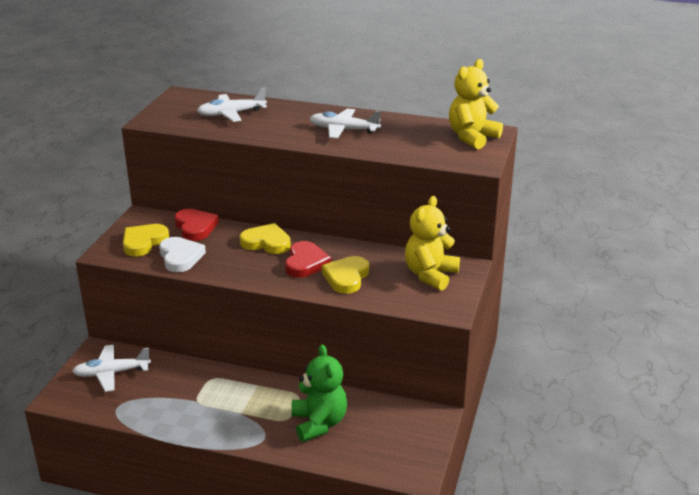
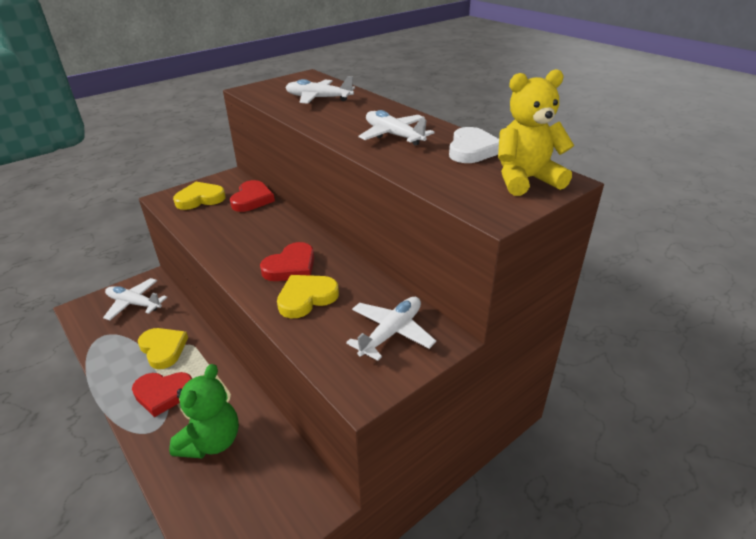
camera: 35 degrees right, 5 degrees up
(180, 257) = (205, 221): white heart -> white heart (472, 150)
(239, 416) = (163, 394): none -> red heart
(266, 242) = (285, 233): yellow heart -> yellow heart (163, 349)
(430, 275) = (391, 332): yellow teddy bear -> white plane

